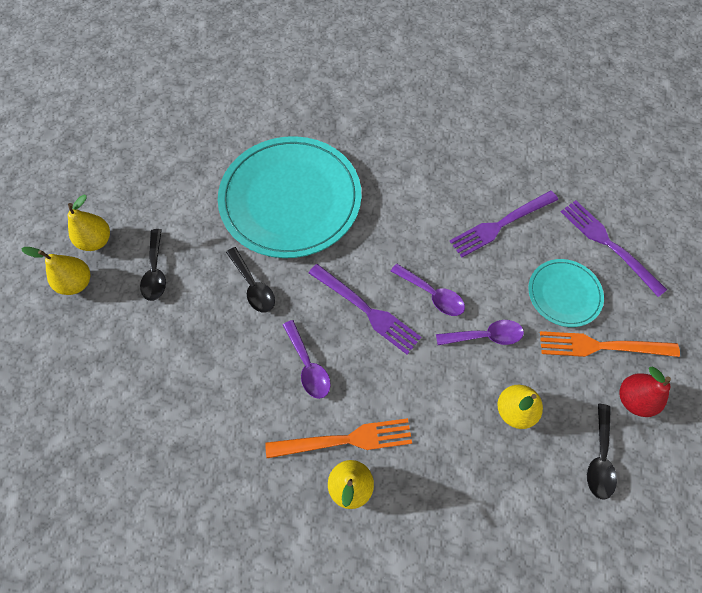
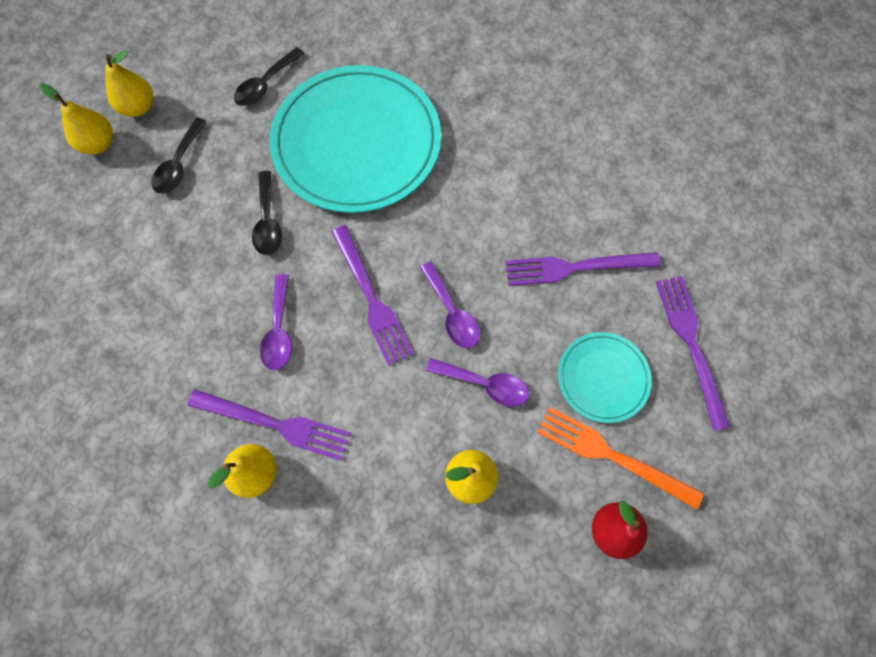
camera: 25 degrees right, 5 degrees up
(346, 439) = (276, 424): orange fork -> purple fork
(599, 457) = (535, 574): black spoon -> black spoon (266, 84)

